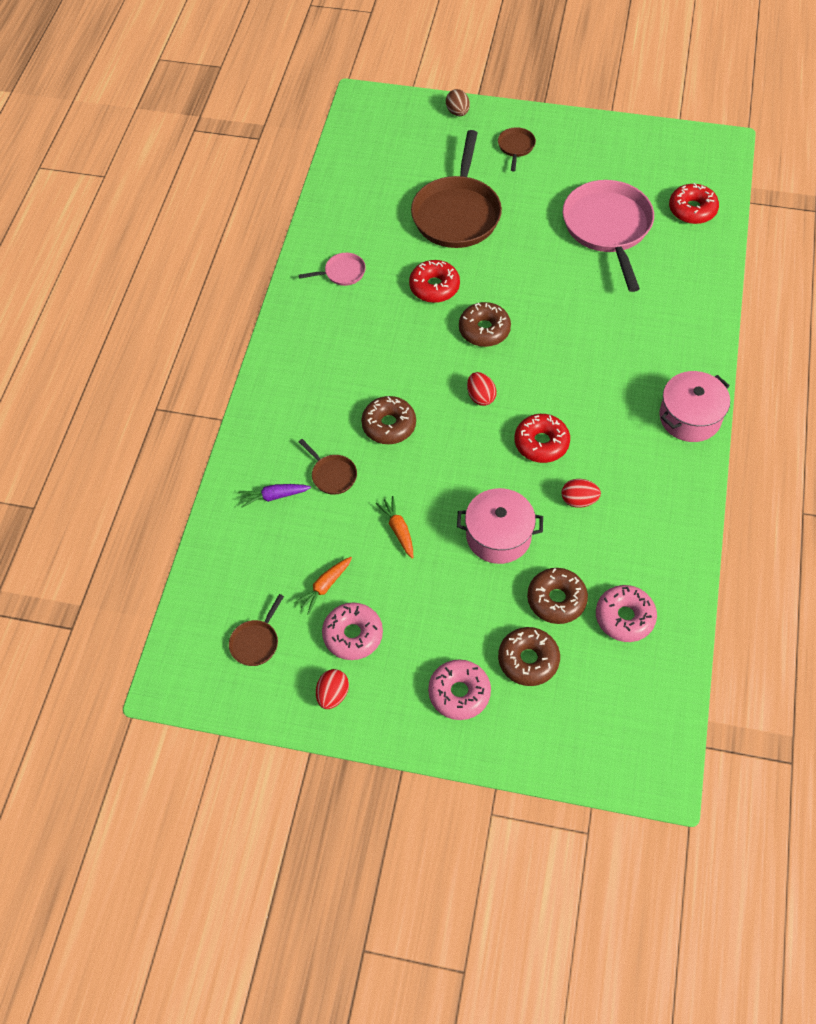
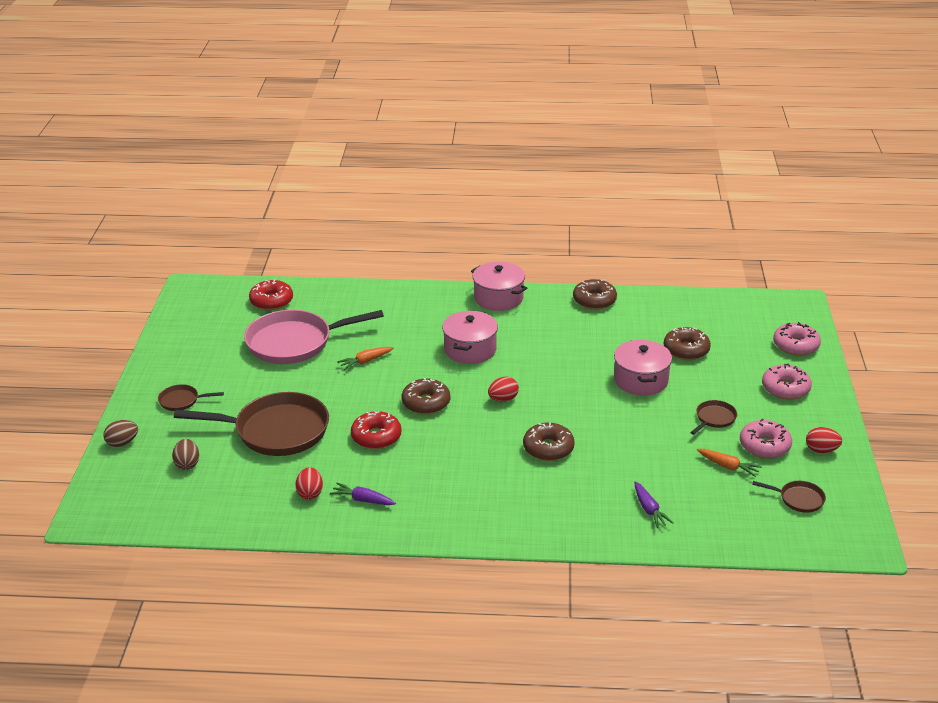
camera: 100 degrees left, 25 degrees down
(332, 475) = (613, 476): brown pan -> brown pan (714, 418)
(342, 273) = (363, 500): pink pan -> purple carrot
(398, 530) = (655, 432): orange carrot -> orange carrot (365, 361)
(419, 155) = (187, 464): none -> brown egg
(528, 660) = (742, 359): brown donut -> brown donut (594, 300)
(541, 443) = (543, 365): red donut -> none
(579, 500) = (593, 344): red egg -> red egg (310, 493)
(580, 377) = (470, 349): none -> pink pot
(624, 617) = (687, 320): pink donut -> pink donut (795, 345)

